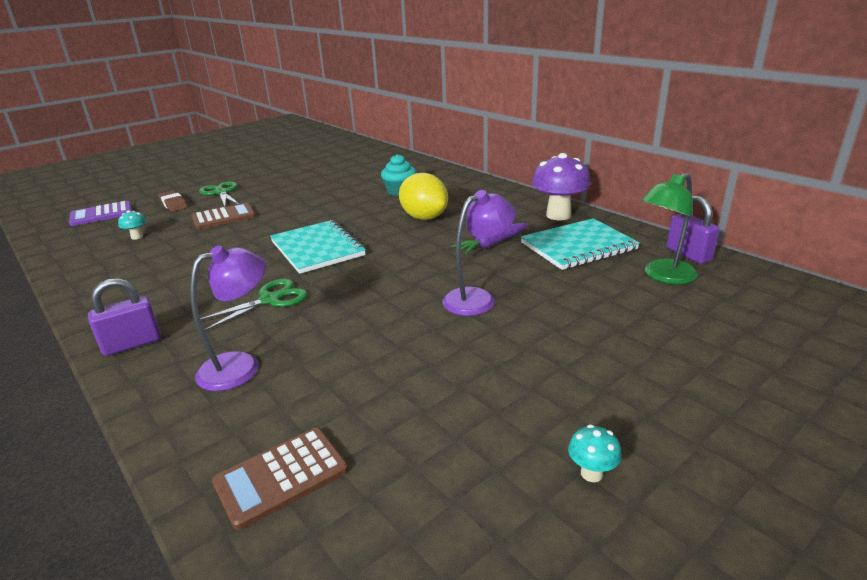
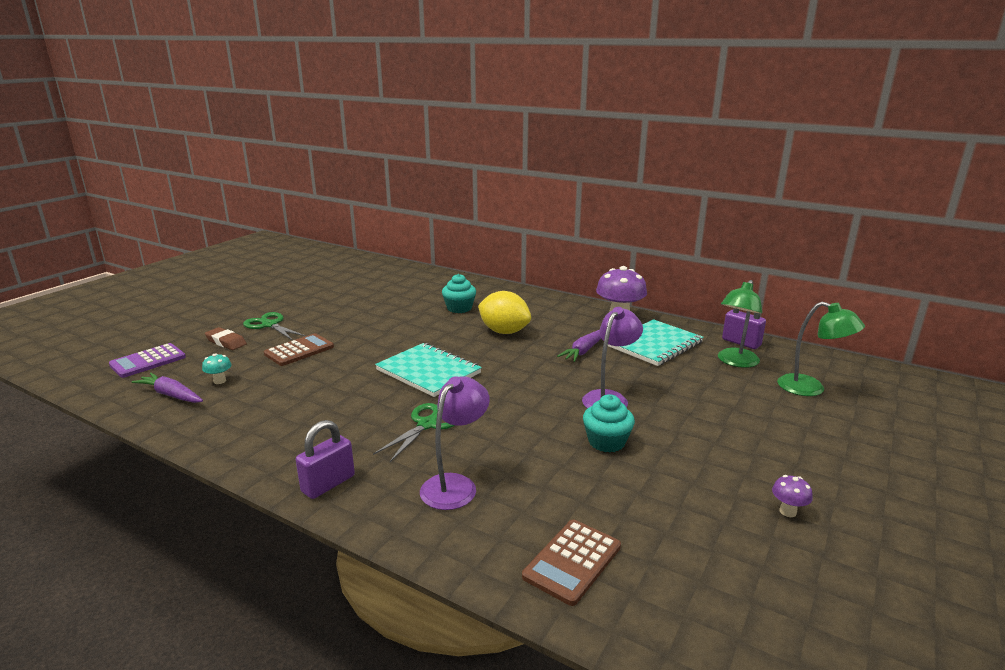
camera: 20 degrees left, 5 degrees down
(90, 244) = (171, 395): none -> purple carrot
(434, 346) = (606, 442): none -> turquoise cupcake
(591, 473) = (787, 511): turquoise mushroom -> purple mushroom
(743, 320) = (810, 388): none -> green lamp

